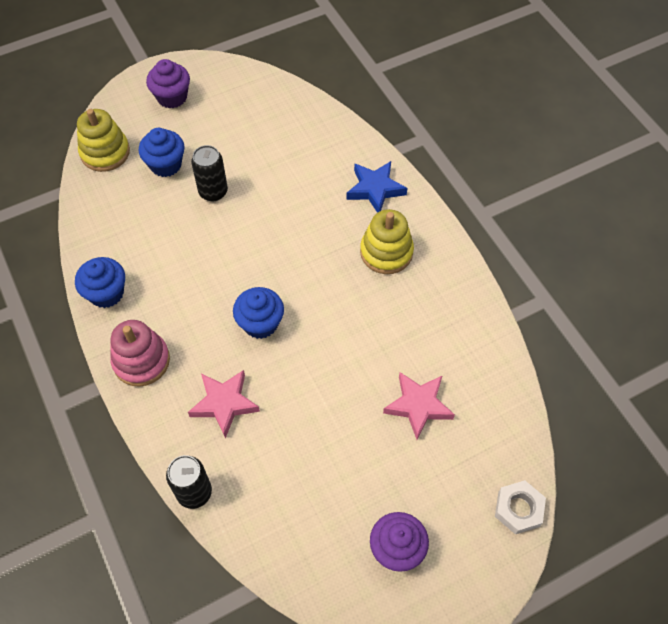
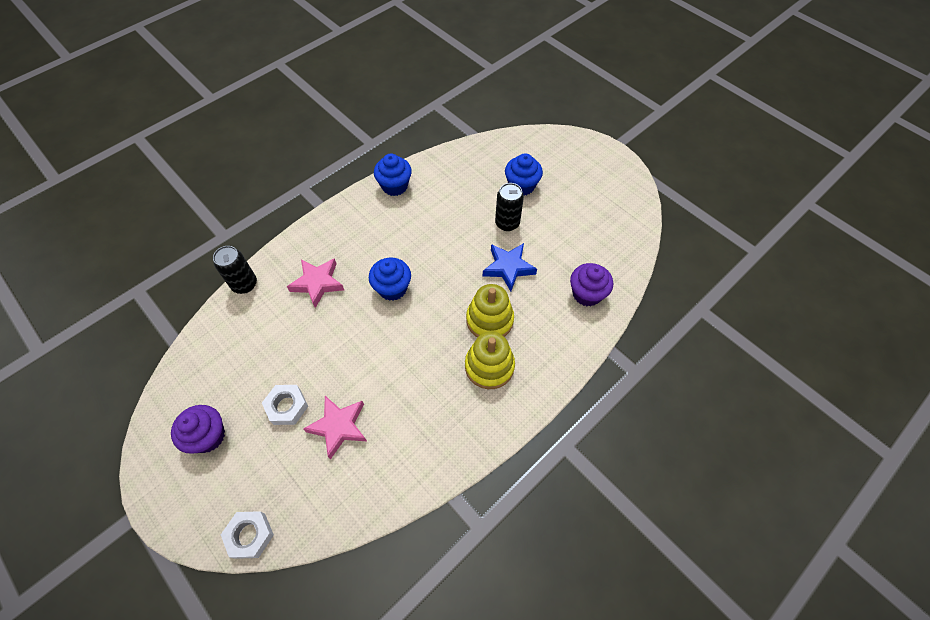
camera: 75 degrees right, 0 degrees up
(105, 152) = (518, 147): yellow stacking toy -> yellow stacking toy (489, 320)
(141, 361) = (344, 223): pink stacking toy -> none
(172, 97) = (590, 170): purple cupcake -> purple cupcake (587, 294)
(375, 189) = (555, 342): blue star -> blue star (508, 268)
(381, 457) = (287, 406): none -> white nut

